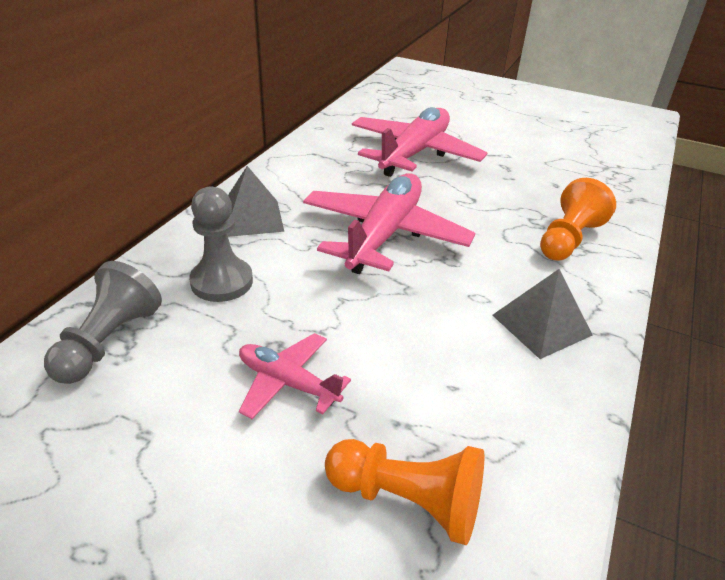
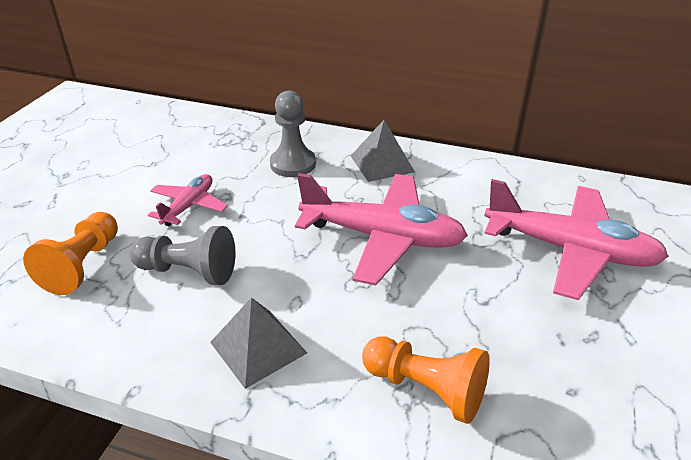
camera: 85 degrees right, 0 degrees up
(108, 341) = (227, 136): grey pawn -> grey pawn (188, 271)

